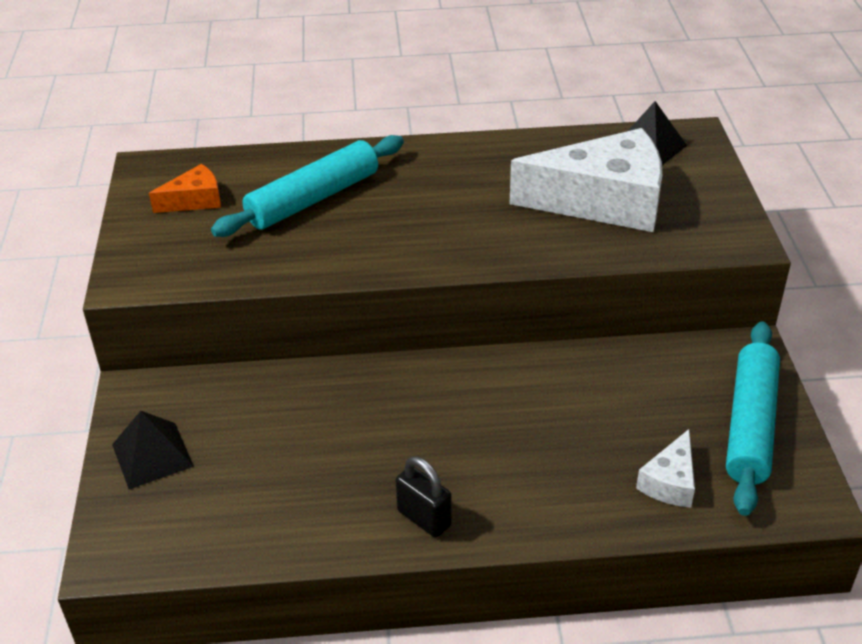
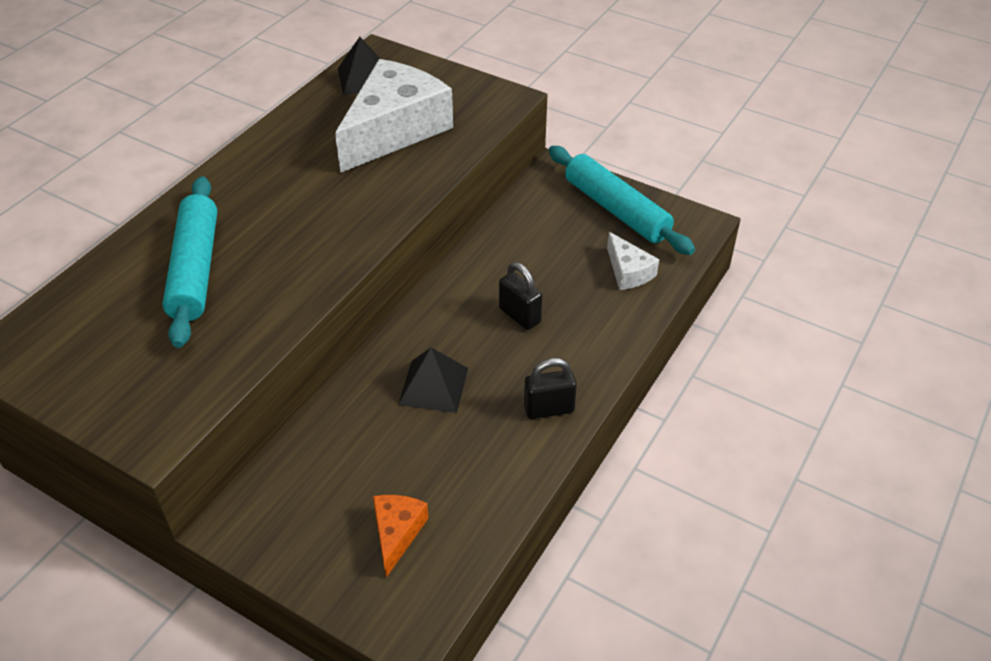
camera: 55 degrees left, 5 degrees up
(152, 455) = (323, 546): black pyramid -> black pyramid (433, 386)
(195, 200) = (97, 342): orange cheese -> orange cheese (397, 533)
(521, 433) = (519, 315): none -> black padlock

